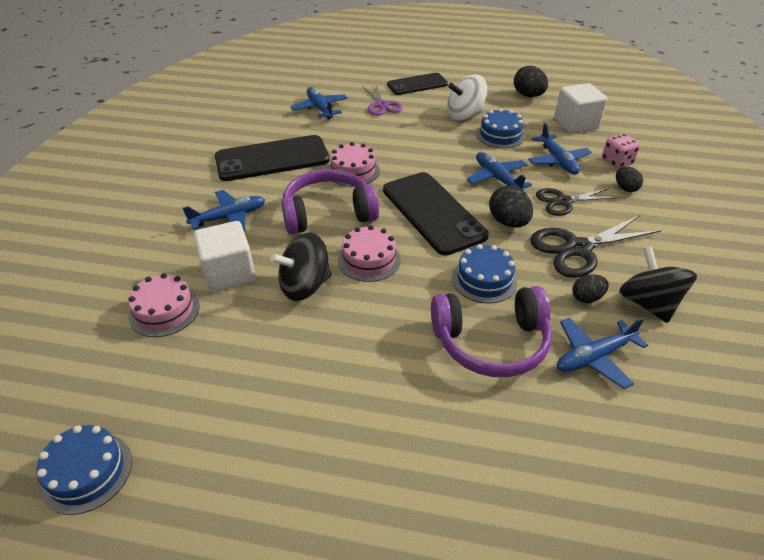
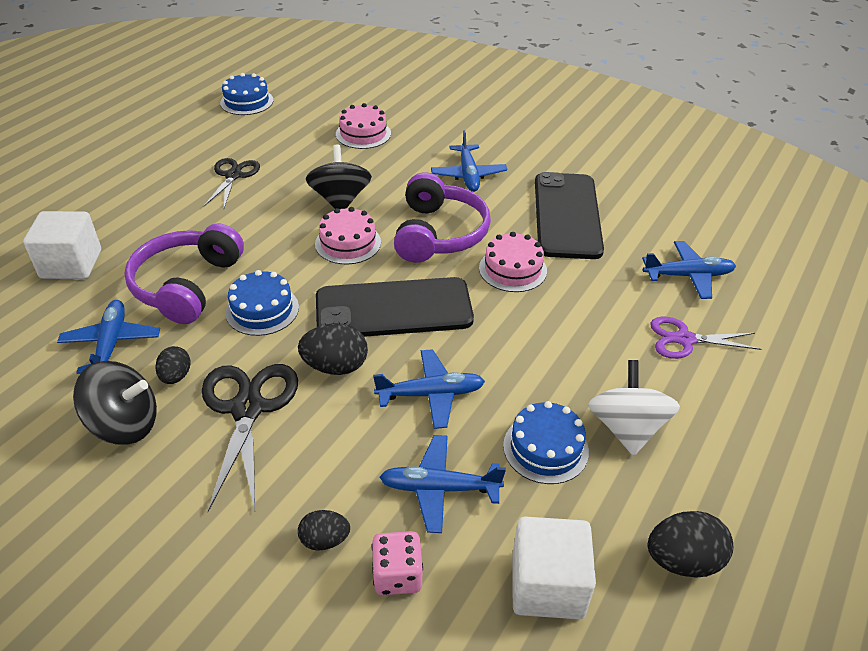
camera: 110 degrees right, 0 degrees up
(229, 273) = (386, 165): white cube -> white cube (71, 264)
(417, 84) = (756, 404): black phone -> none
(563, 201) = (340, 442): black scissors -> black scissors (233, 175)

